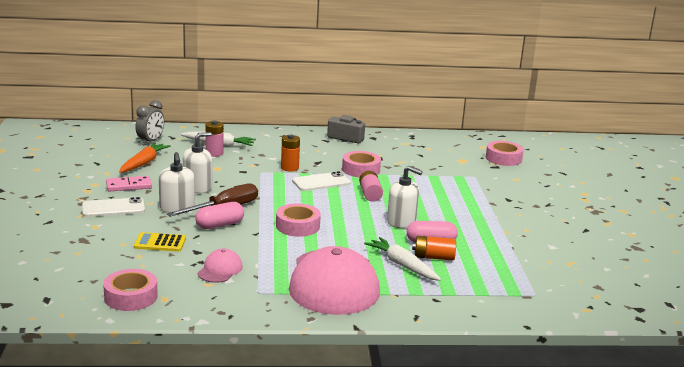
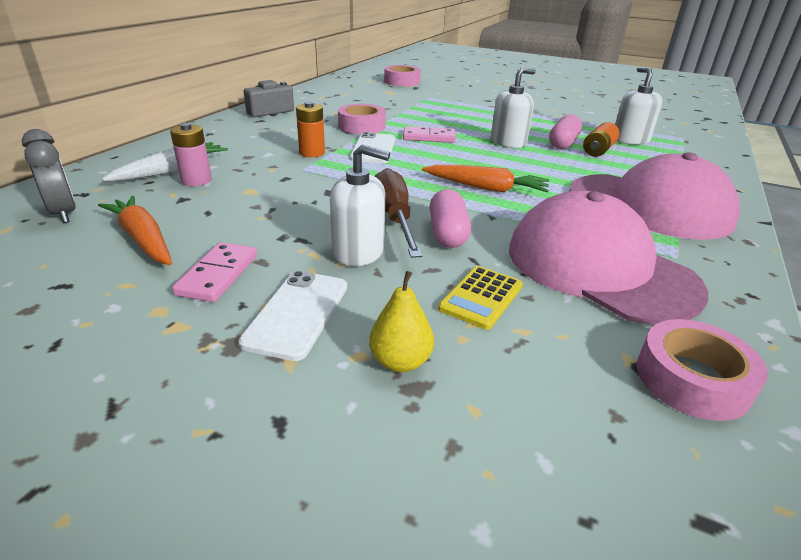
camera: 60 degrees left, 10 degrees up
(97, 234) = (400, 361): none -> yellow pear
(198, 187) = (301, 219): white soap dispenser -> white soap dispenser (630, 140)
(220, 269) = (599, 268): pink cap -> pink cap, size x2.29
(297, 226) = (486, 188): pink tape -> orange carrot
(370, 194) = (429, 137): pink battery -> pink domino
(402, 265) = (613, 166): white carrot -> none

